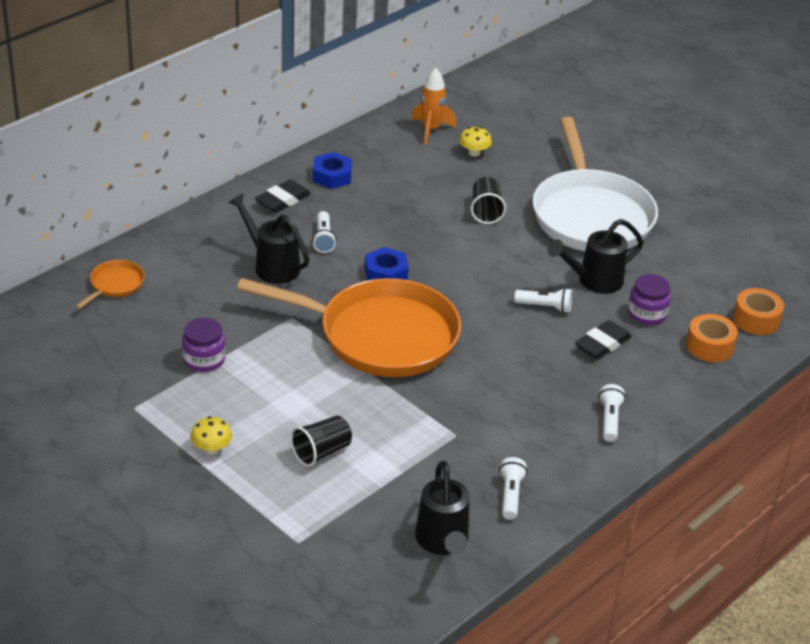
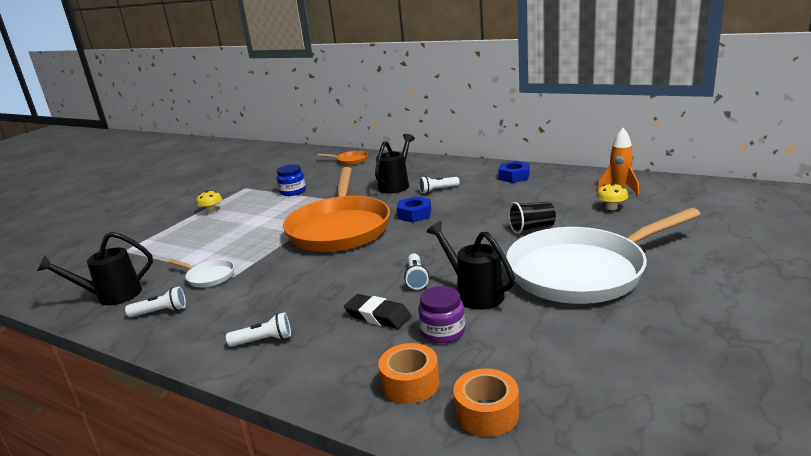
camera: 80 degrees right, 15 degrees down
(204, 359) = (293, 191): purple jar -> blue jar
(283, 200) = (470, 172): black eraser -> none
(321, 452) = (210, 238): black cup -> none
(443, 455) = (208, 276): none -> white pan

